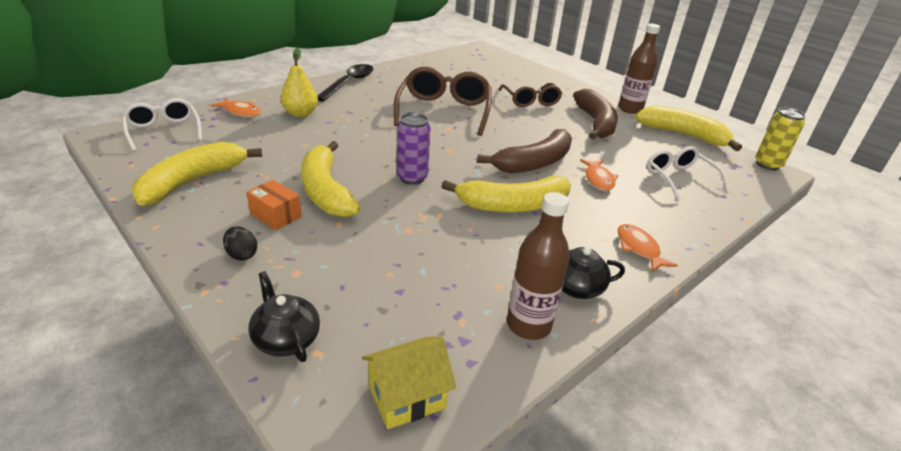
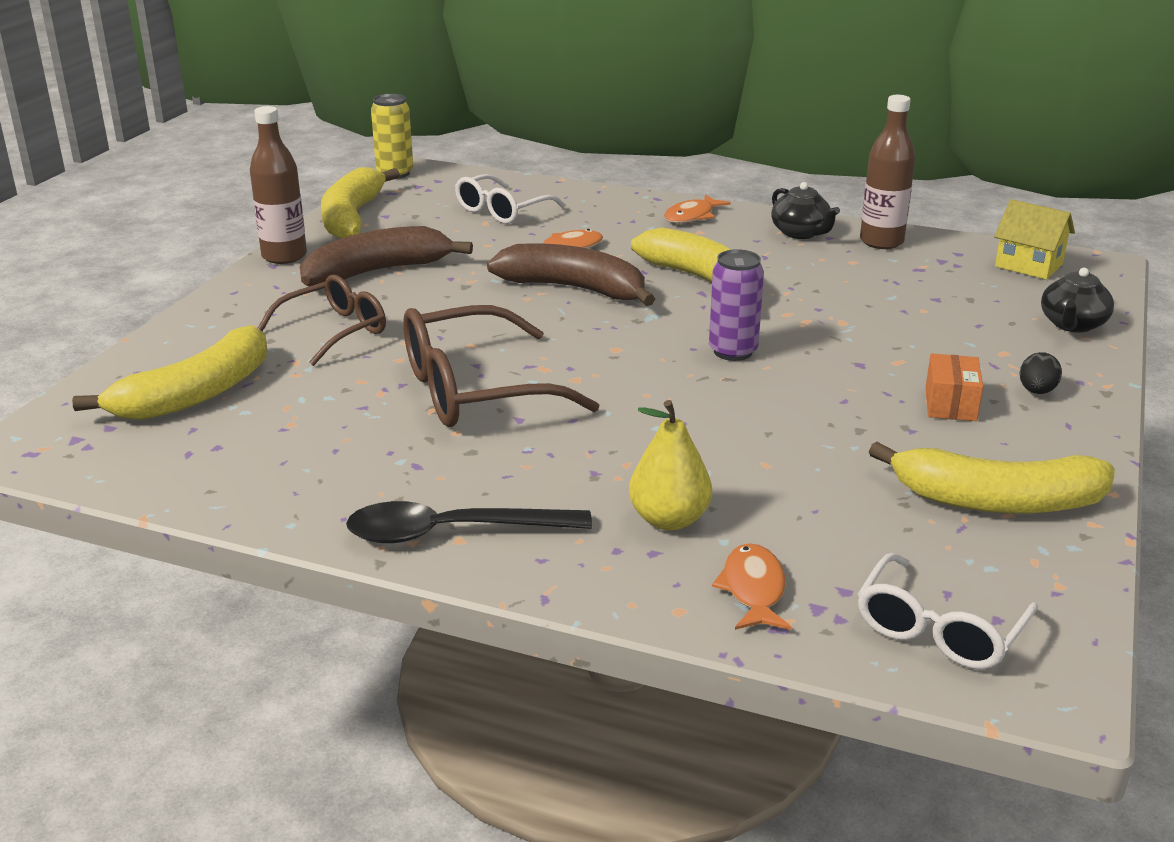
camera: 115 degrees left, 5 degrees down
(325, 191) = (853, 395): yellow banana -> yellow banana (196, 394)

